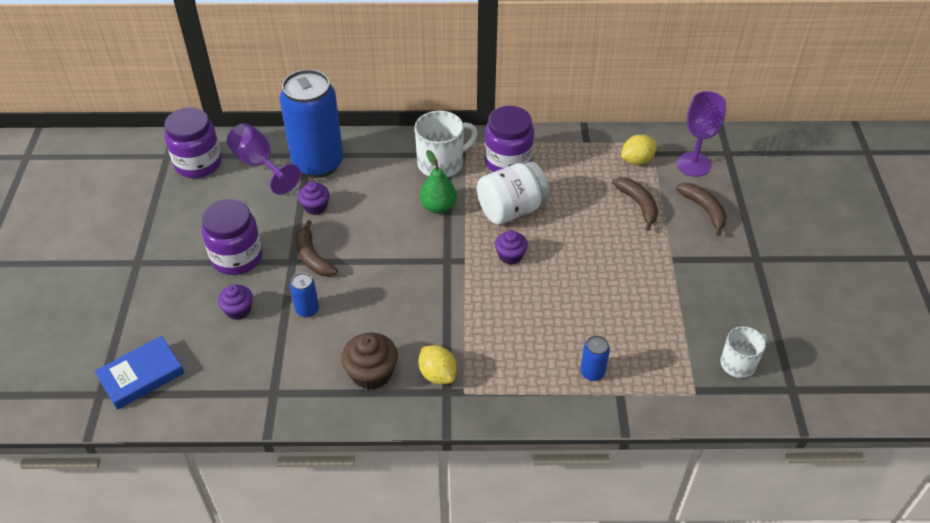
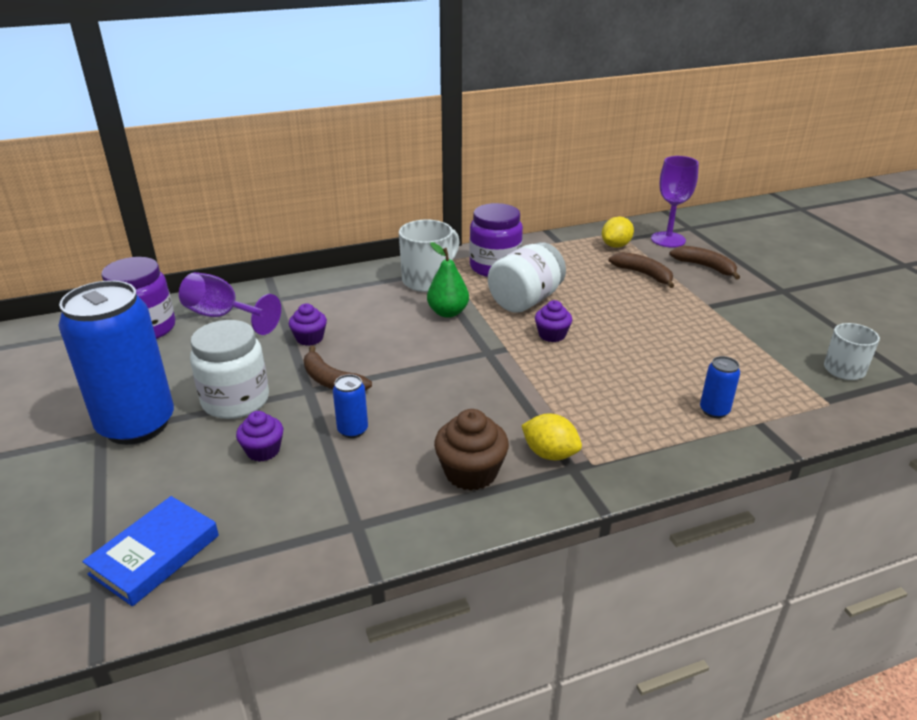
camera: 20 degrees left, 15 degrees down
(237, 257) = (236, 401): purple jar -> white jar
(318, 163) = (292, 303): blue can -> blue can (137, 425)

